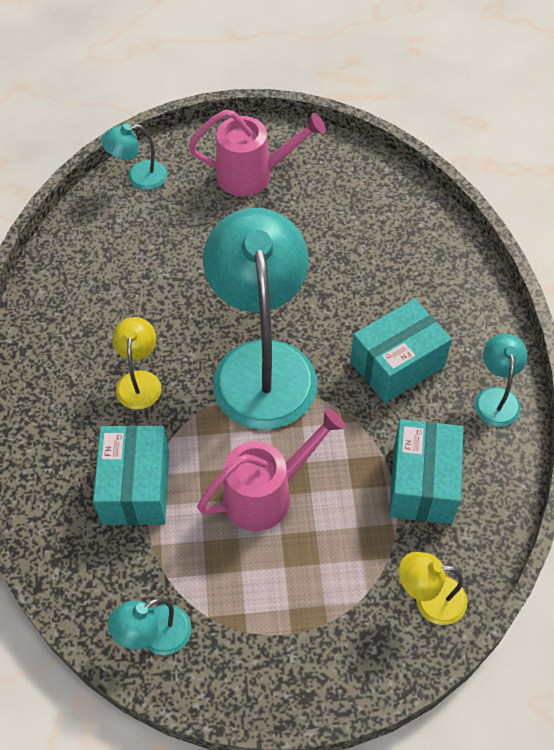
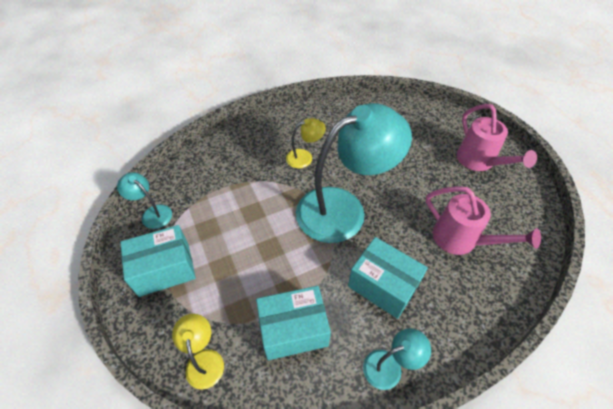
camera: 70 degrees right, 5 degrees down
(135, 487) = (238, 177): turquoise box -> turquoise box (164, 269)
(138, 177) = (436, 114): turquoise lamp -> none
(267, 494) = (254, 238): pink watering can -> pink watering can (461, 240)

